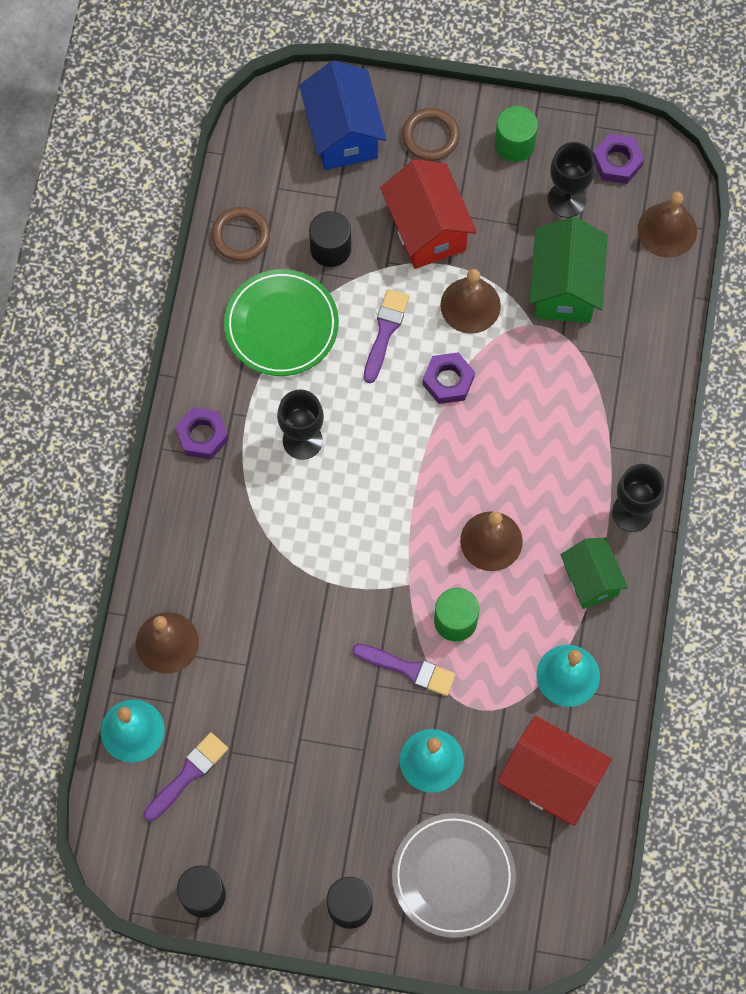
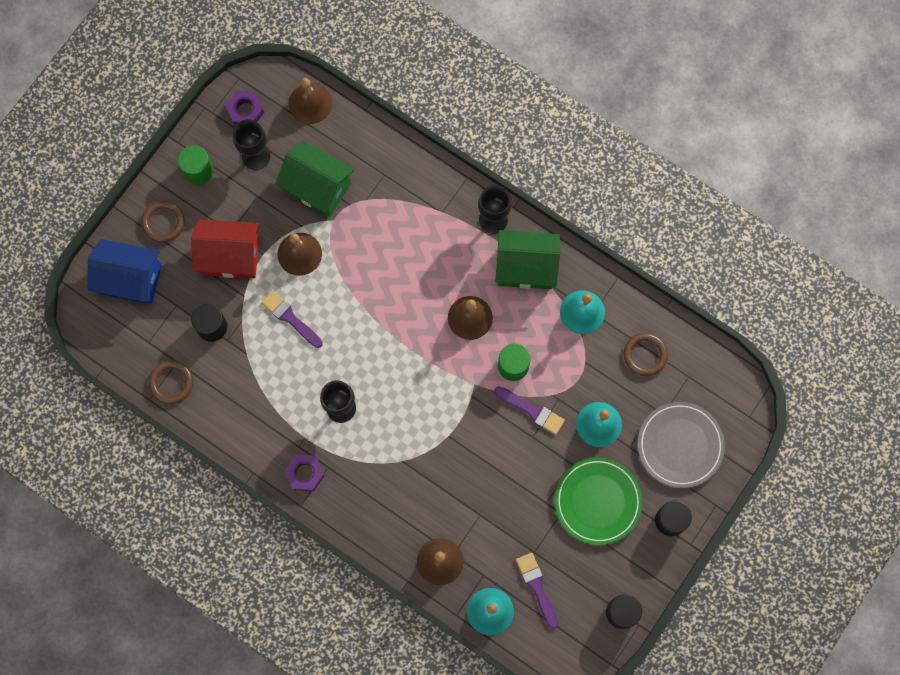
camera: 65 degrees left, 5 degrees up
(281, 325) = (251, 384): green plate -> green plate (597, 501)
(408, 669) = (532, 411): purple brush -> purple brush turned 75 degrees clockwise
(448, 381) = (346, 293): purple nut -> none
(551, 779) = (645, 355): red house -> brown ring
(590, 580) = (526, 267): green house -> green house, size x1.51

